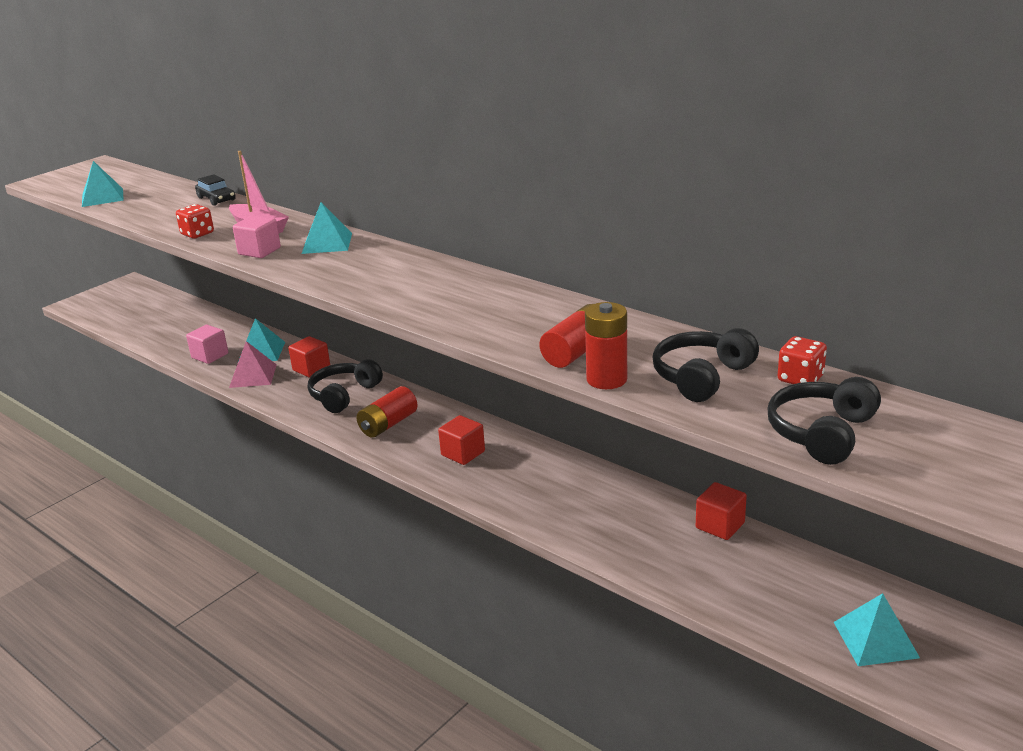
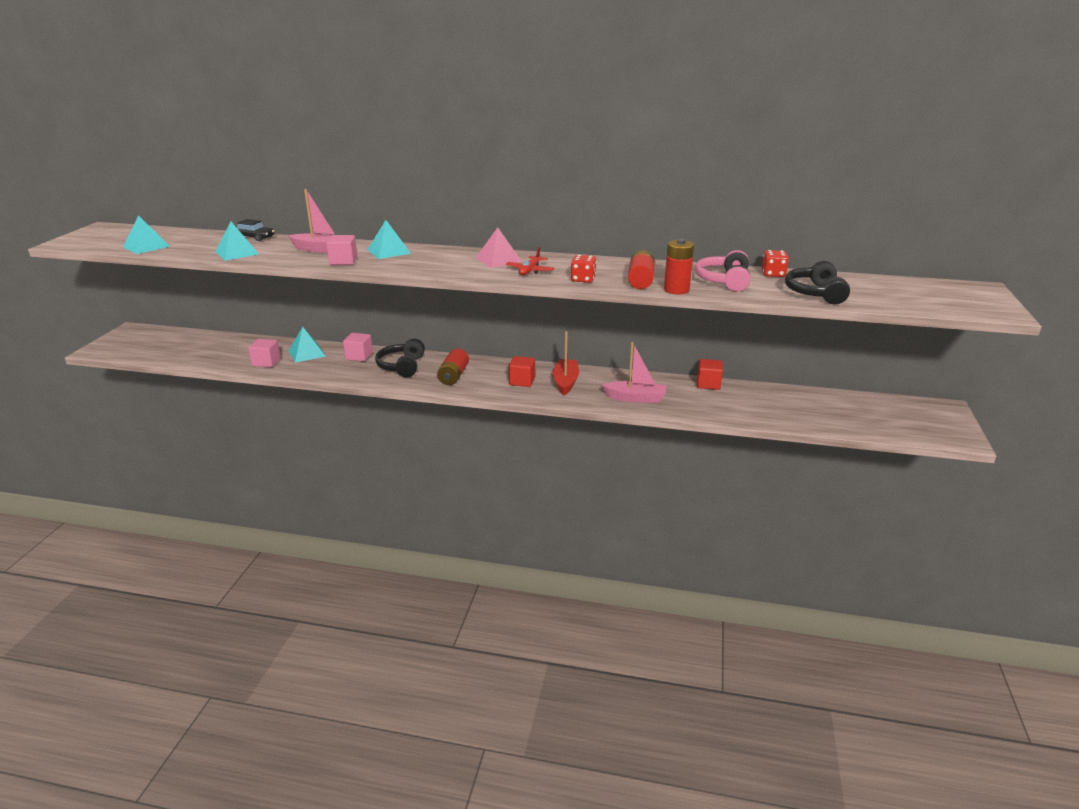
camera: 30 degrees left, 0 degrees up
(197, 234) = (274, 258): red dice -> red dice (583, 279)
(253, 376) = (317, 368): pink pyramid -> pink pyramid (498, 260)
(311, 369) = (359, 356): red cube -> pink cube
(451, 305) = (530, 271): none -> red plane
(517, 469) = (565, 382): none -> red boat
(587, 521) = (635, 398): none -> pink boat
(701, 377) = (724, 281): black headphones -> pink headphones
(875, 639) = (833, 414): turquoise pyramid -> turquoise pyramid (237, 253)

